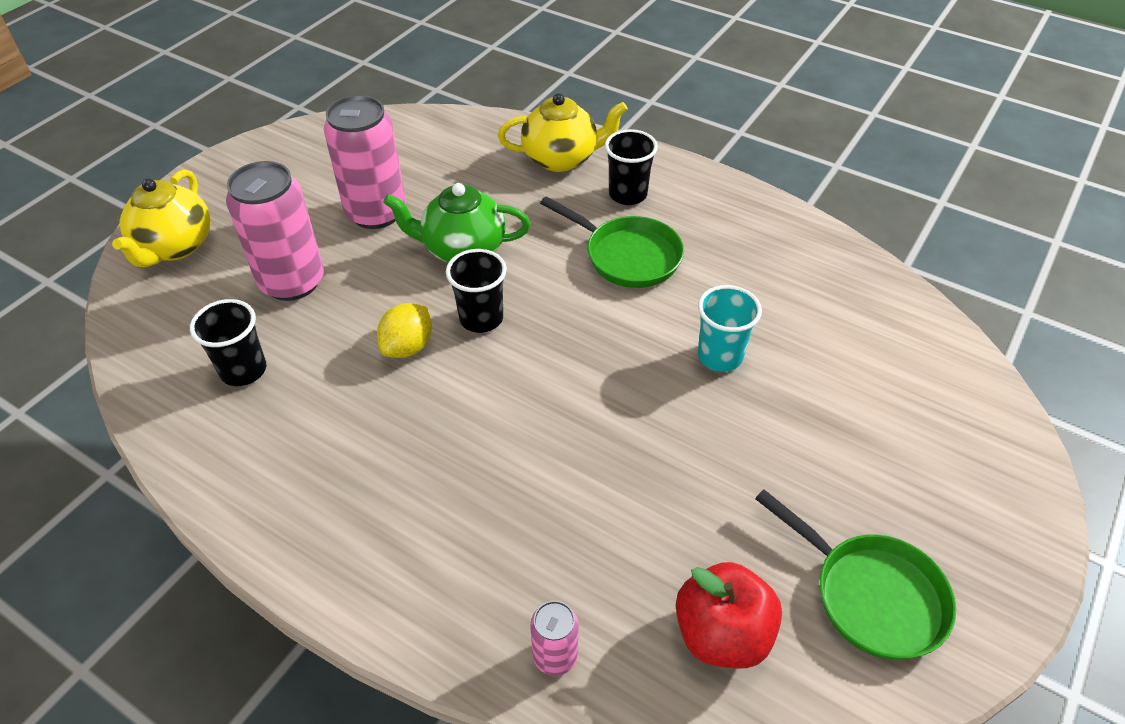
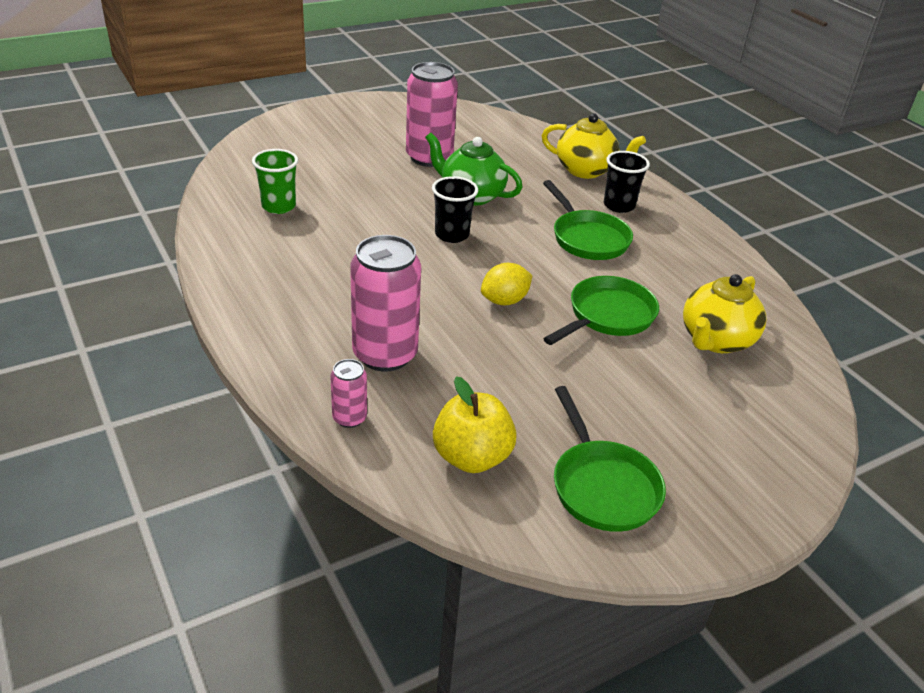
camera: 25 degrees right, 10 degrees down
(175, 247) = (288, 133): yellow teapot -> yellow teapot (715, 340)
(243, 370) = (278, 206): black cup -> green cup
(292, 282) = (345, 174): pink can -> pink can (385, 354)
(408, 347) = (390, 231): yellow lemon -> yellow lemon (504, 301)
(720, 356) = (607, 316): turquoise cup -> green pan
(722, 634) = (471, 457): red apple -> yellow apple

